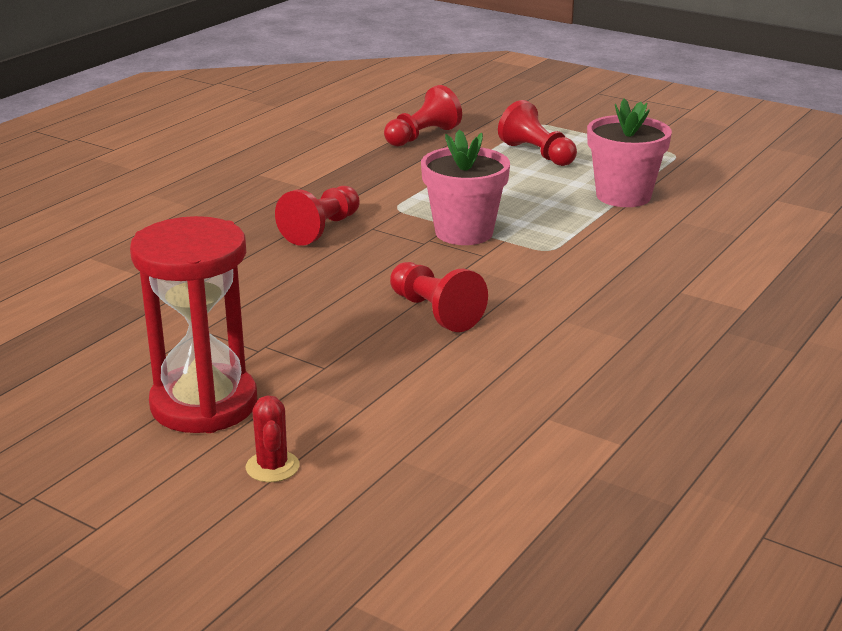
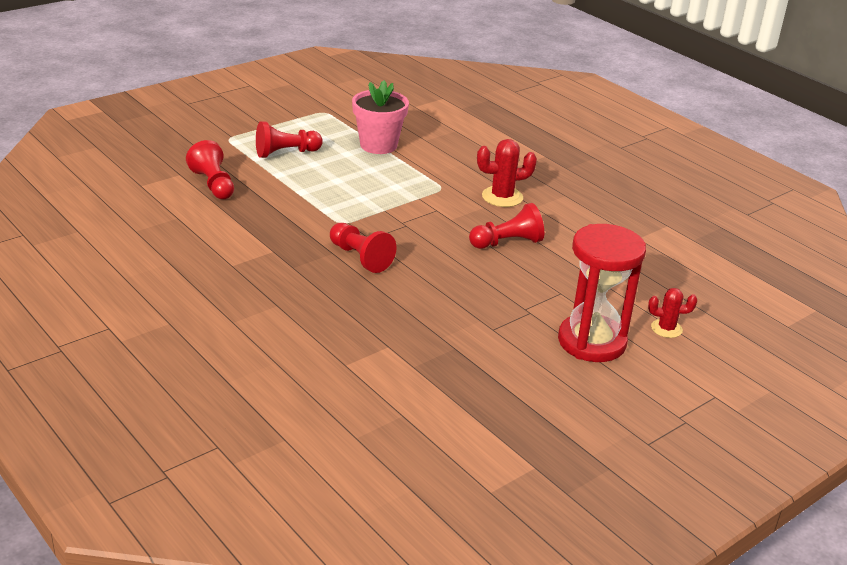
camera: 75 degrees left, 5 degrees up
(464, 232) = (399, 208): pink flower pot -> none
(567, 293) = (502, 197): none -> red cactus

